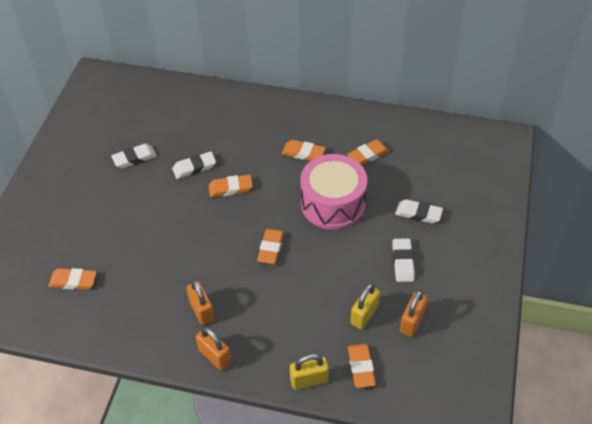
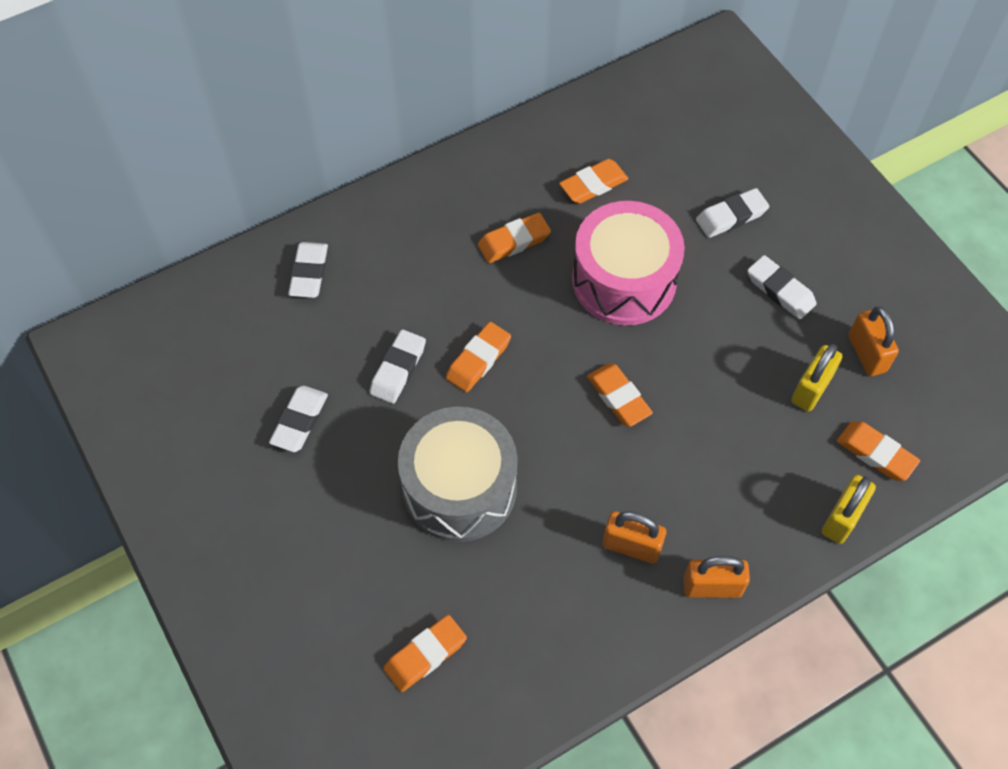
camera: 45 degrees left, 10 degrees up
(162, 231) = (459, 488): none -> grey drum
(205, 106) = (309, 273): none -> white eraser
(364, 315) = (811, 389): yellow padlock -> yellow padlock turned 45 degrees clockwise
(368, 155) = (593, 185): orange eraser -> orange eraser turned 45 degrees clockwise

